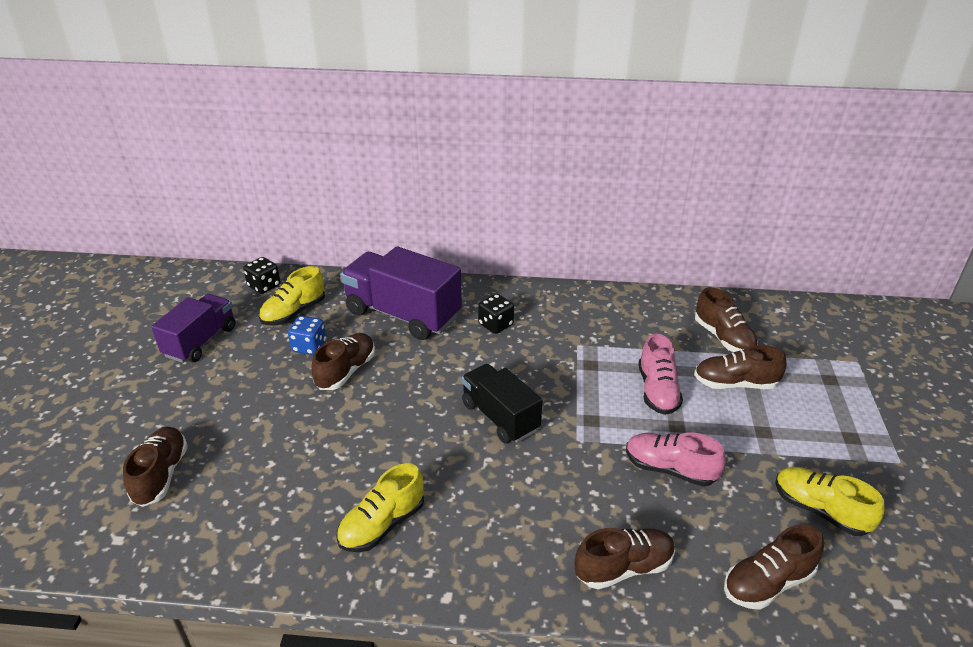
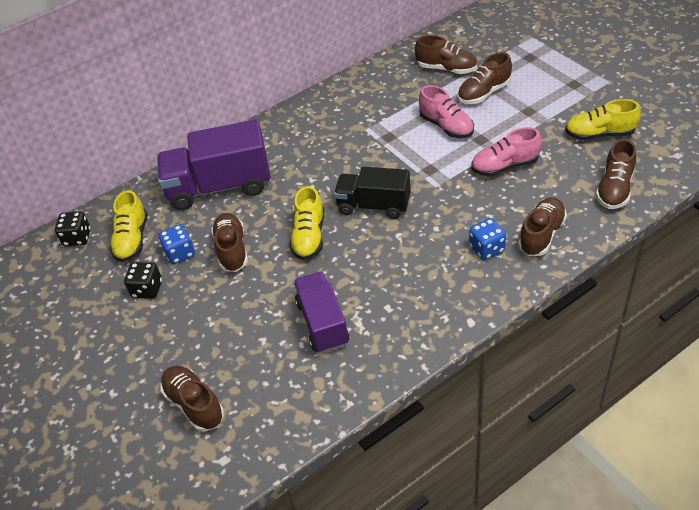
camera: 35 degrees left, 10 degrees up
(200, 341) = (86, 308): purple truck -> purple truck (323, 323)
(382, 524) = (384, 316): yellow shoe -> yellow shoe (309, 237)
(495, 325) = (295, 151): black dice -> black dice (147, 289)
(551, 537) = (486, 248): none -> blue dice

